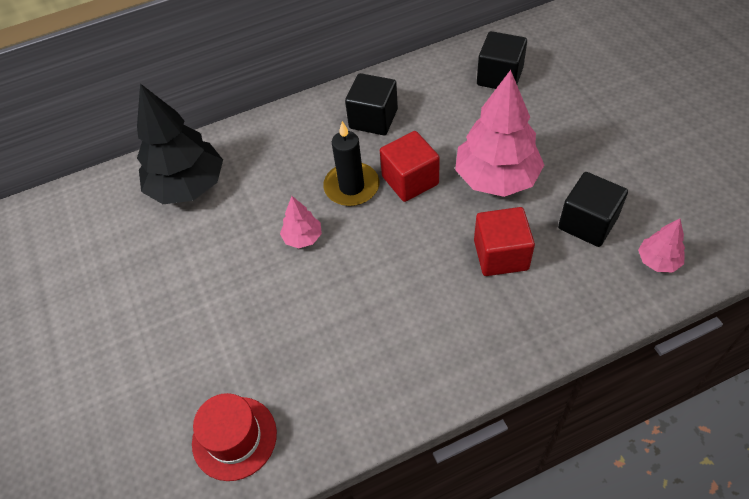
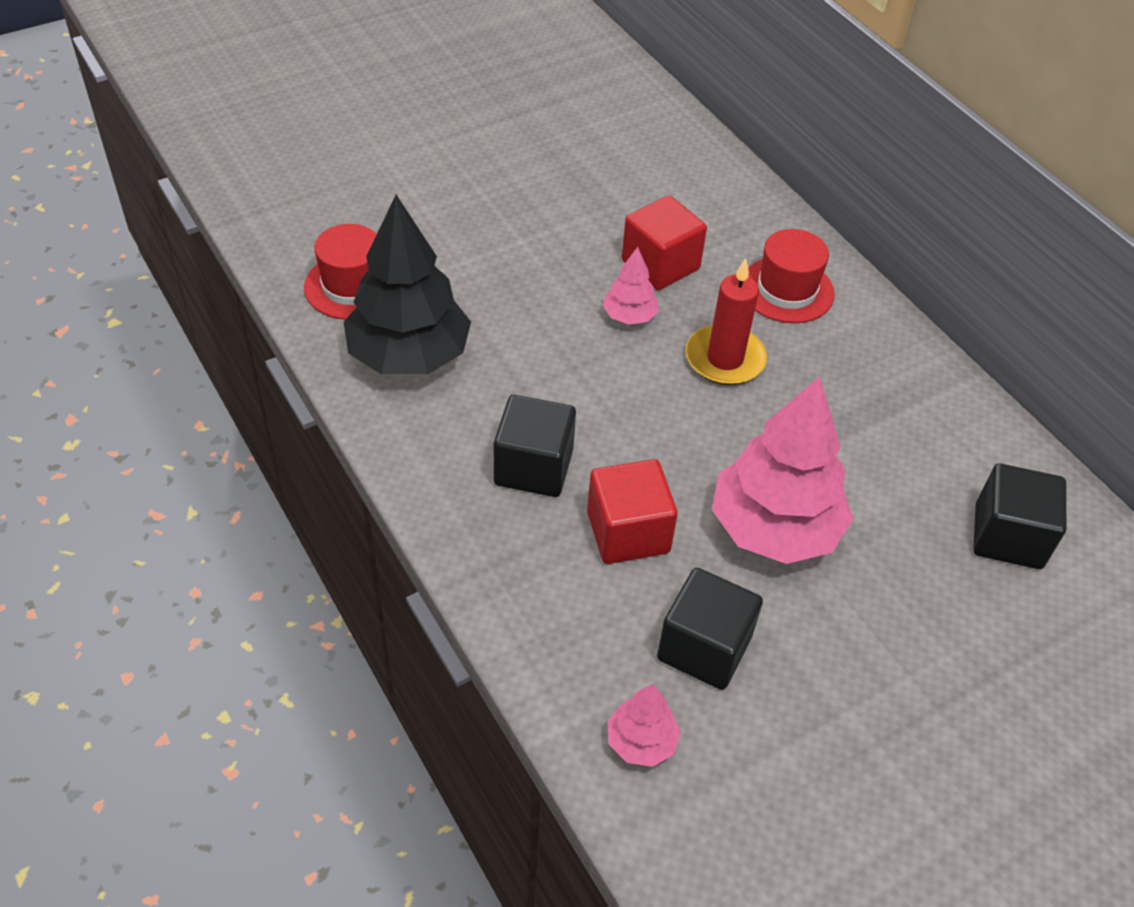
camera: 75 degrees right, 5 degrees down
(187, 186) = (695, 199): black tree -> black tree (409, 356)
(292, 146) = (787, 290): none -> red hat
(351, 187) = (725, 359): black candle -> red candle
(373, 119) = (863, 375): black cube -> black cube (533, 467)
(410, 180) = (749, 423): red cube -> red cube (660, 265)

